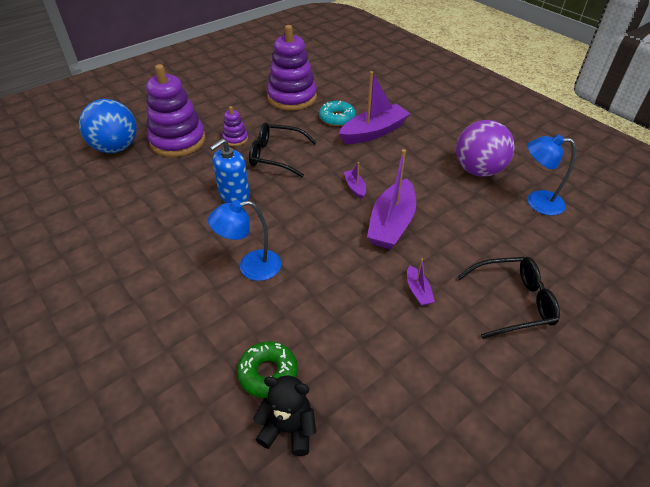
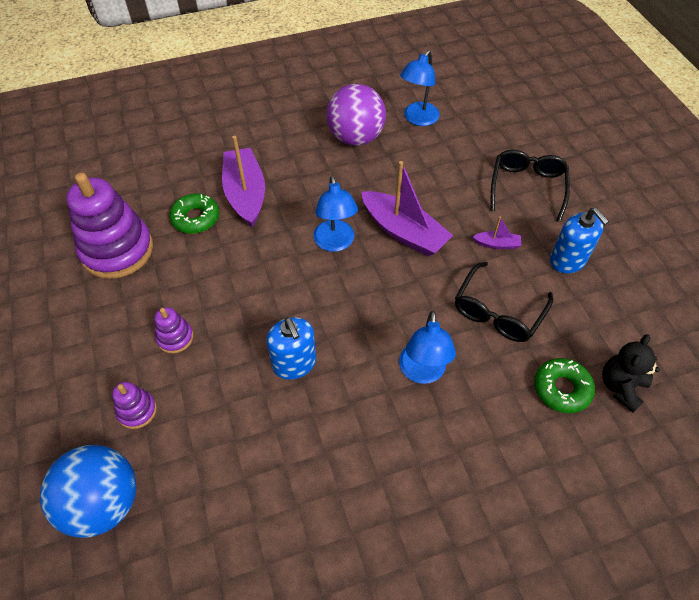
camera: 70 degrees left, 10 degrees up
(178, 141) = (137, 411): purple stacking toy -> purple stacking toy, size x0.46
(276, 156) = (238, 301): black glasses -> black glasses (498, 312)
(337, 118) = (196, 218): turquoise donut -> green donut
(355, 187) = (335, 243): purple boat -> blue lamp
(432, 355) = (567, 260): none -> blue soap dispenser

